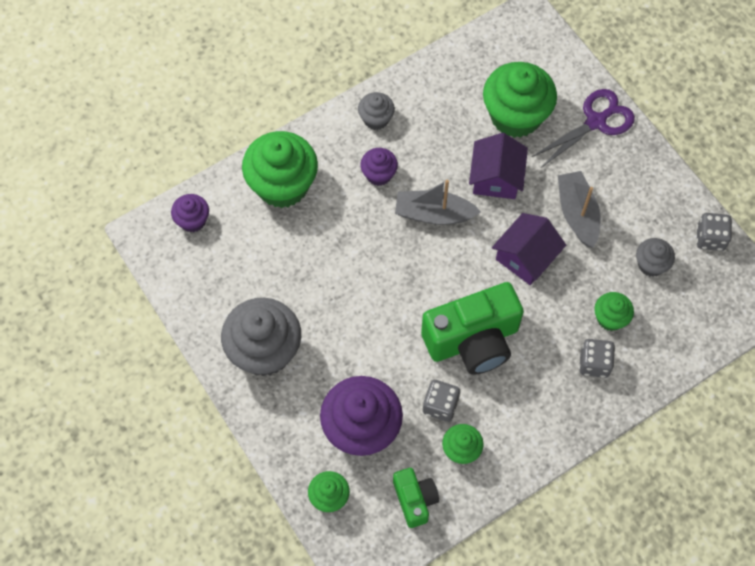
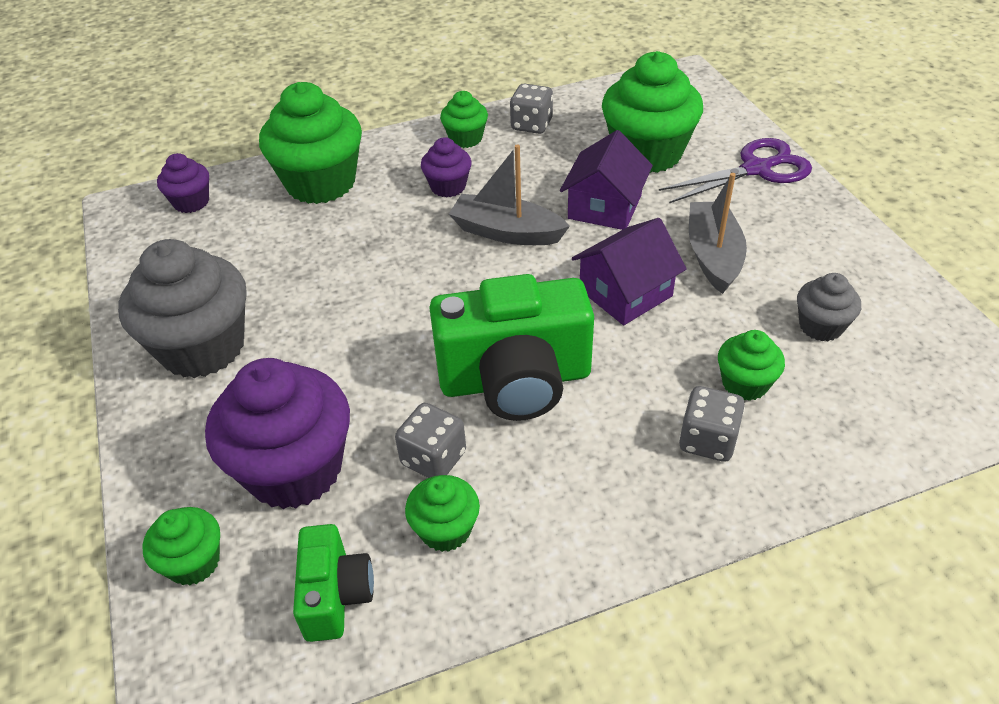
camera: 15 degrees right, 20 degrees down
(376, 119) = (465, 139): grey cupcake -> green cupcake
(710, 238) = (920, 307): grey dice -> grey dice (531, 125)

